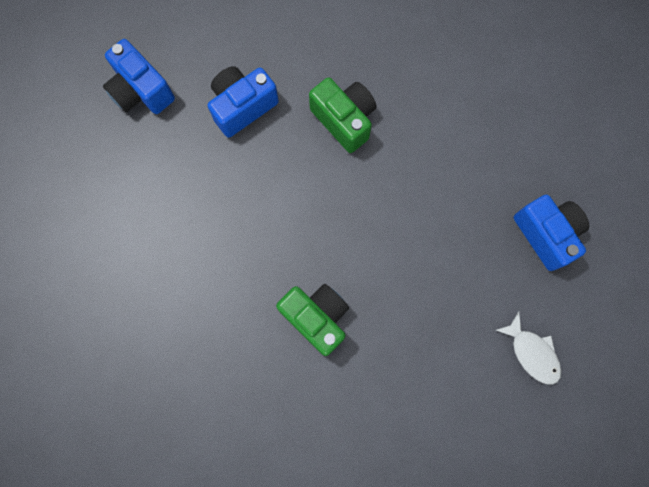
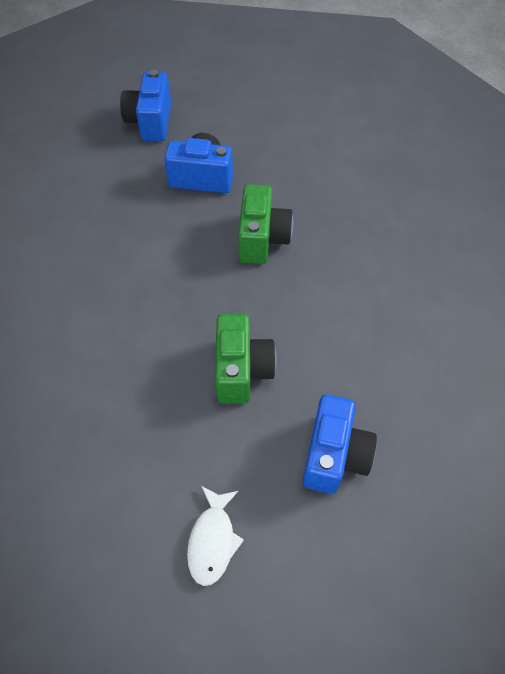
camera: 45 degrees right, 20 degrees down
(316, 318) = (82, 346): green camera -> green camera (242, 370)

